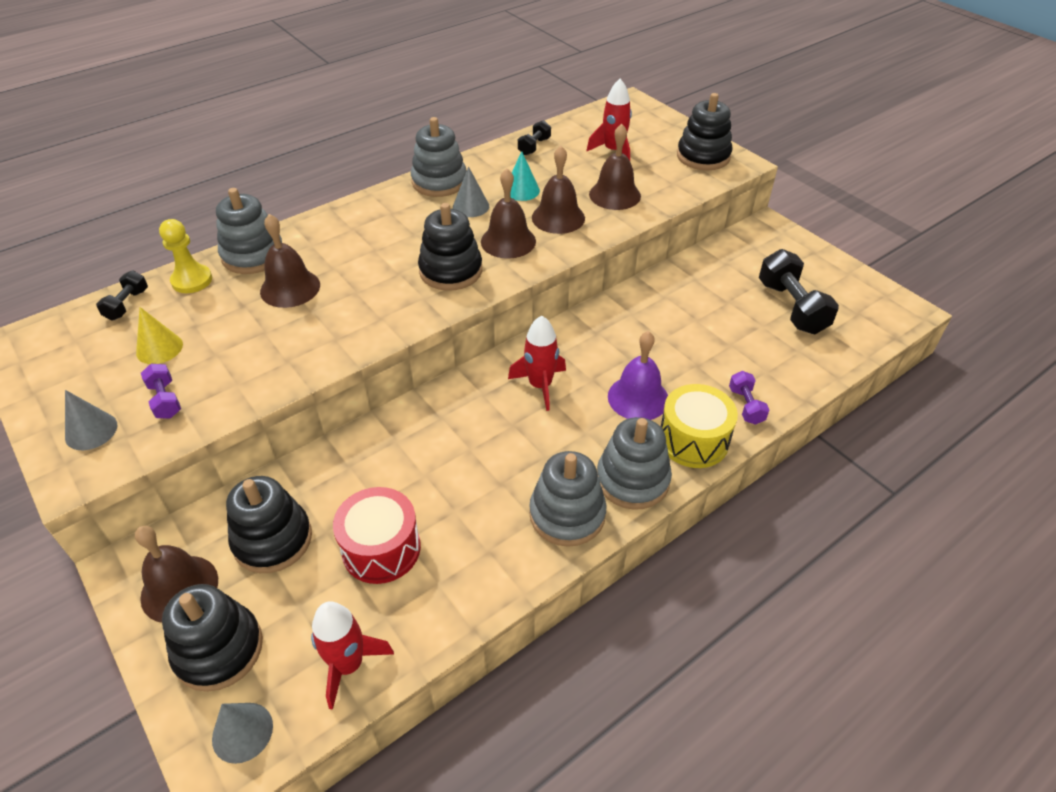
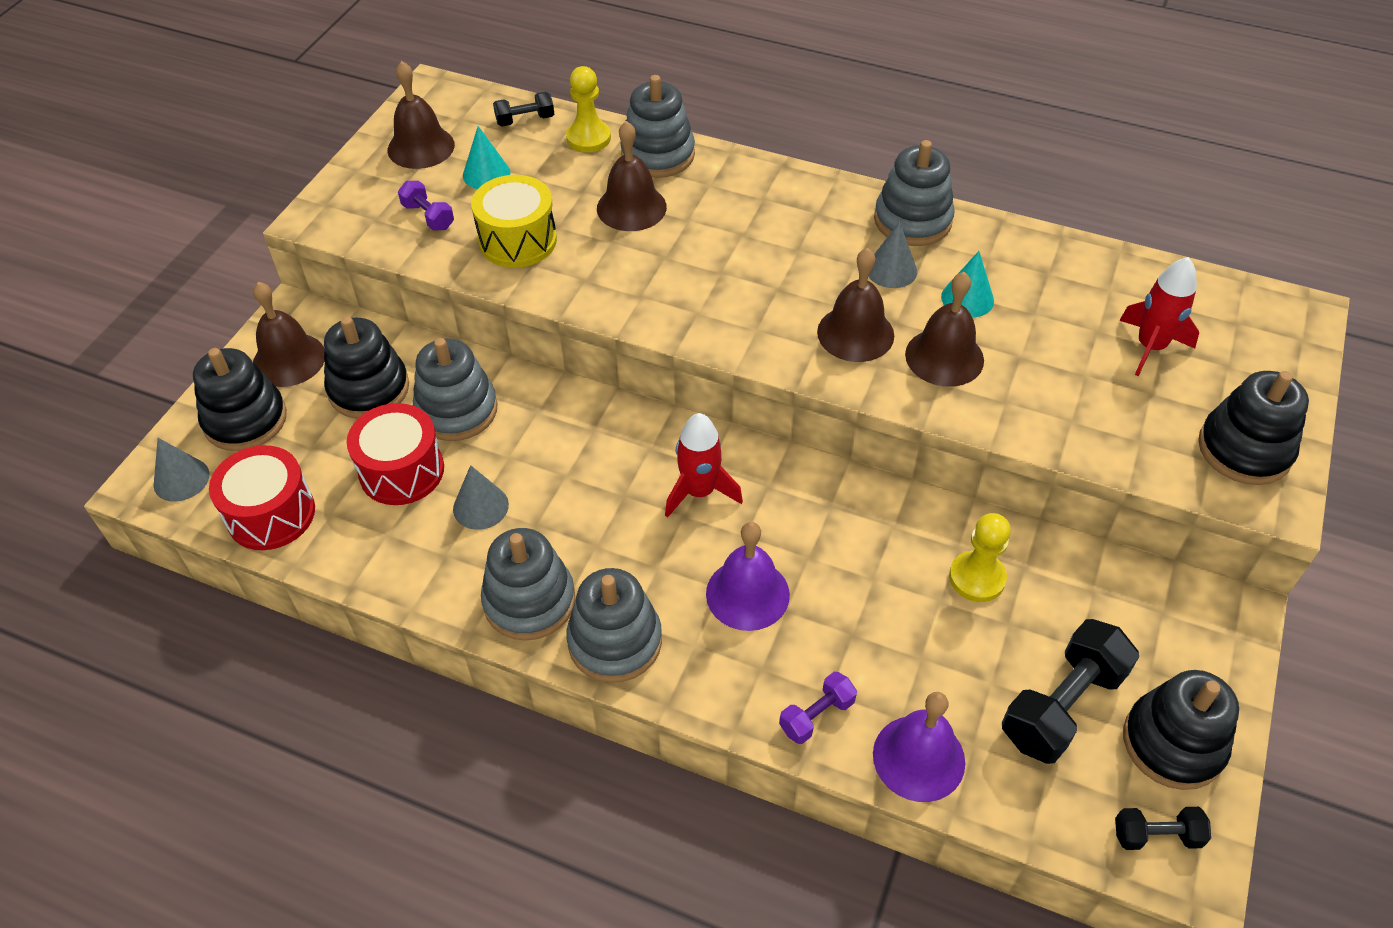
camera: 60 degrees right, 5 degrees up
(91, 431) = (366, 196): grey cone -> grey cone (480, 506)
(159, 348) = (486, 174): yellow cone -> turquoise cone
(165, 400) = (428, 216): purple dumbbell -> purple dumbbell turned 75 degrees counterclockwise
(348, 665) = (271, 514): red rocket -> red drum
(350, 489) = (456, 410): none -> grey stacking toy
(451, 271) = (759, 311): black stacking toy -> black stacking toy (1173, 743)
(534, 146) = (1075, 266): black dumbbell -> black dumbbell (1156, 835)
(614, 195) = (1047, 391): brown bell -> brown bell (421, 147)
(690, 299) = (977, 578): none -> yellow pawn
(693, 440) = (716, 679): yellow drum -> yellow drum (518, 240)
(796, 376) = (918, 758): none -> purple bell

